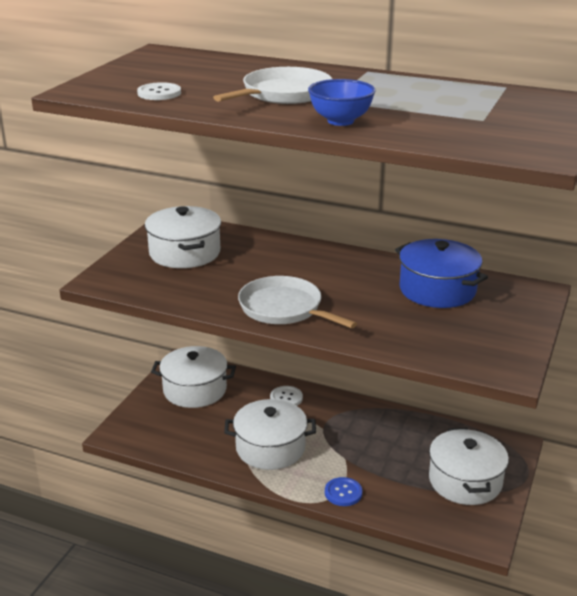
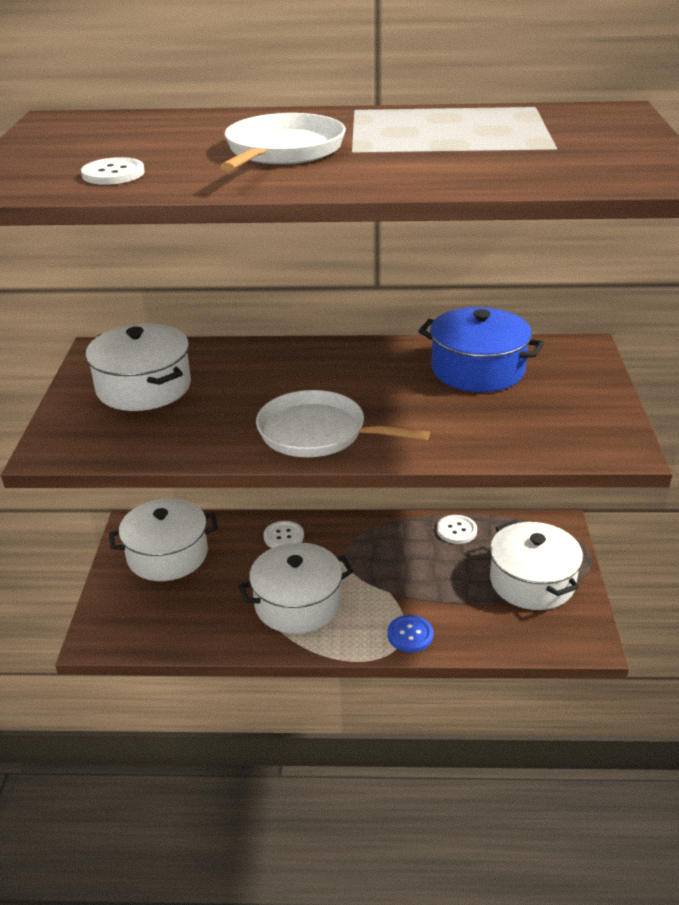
camera: 20 degrees left, 5 degrees up
(340, 121) = (393, 175): blue bowl -> none
(425, 427) = (456, 530): none -> white button

